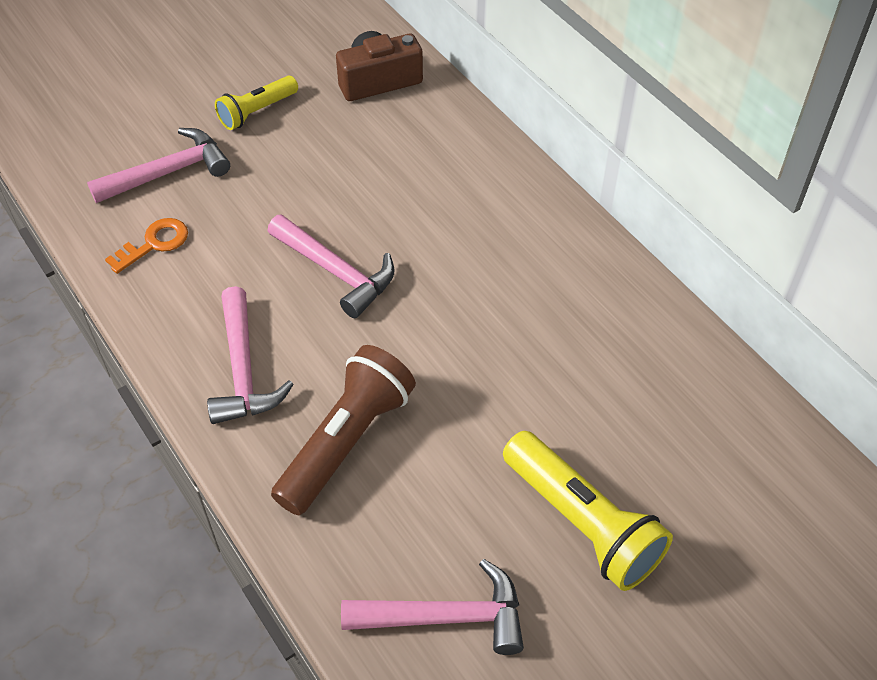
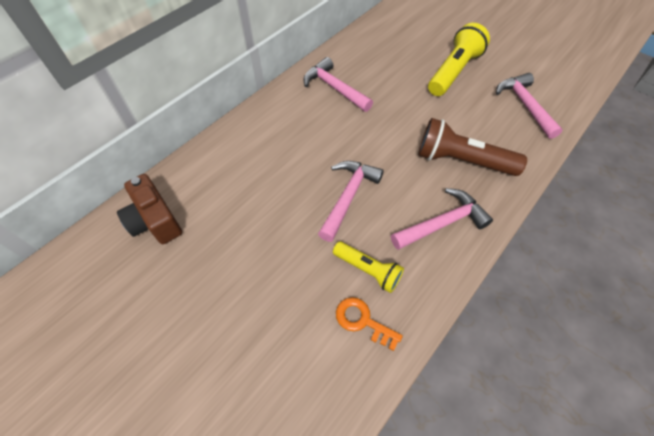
camera: 105 degrees left, 5 degrees up
(168, 172) = (284, 342): pink hammer -> pink hammer (334, 88)
(257, 112) = (200, 297): yellow flashlight -> yellow flashlight (368, 270)

